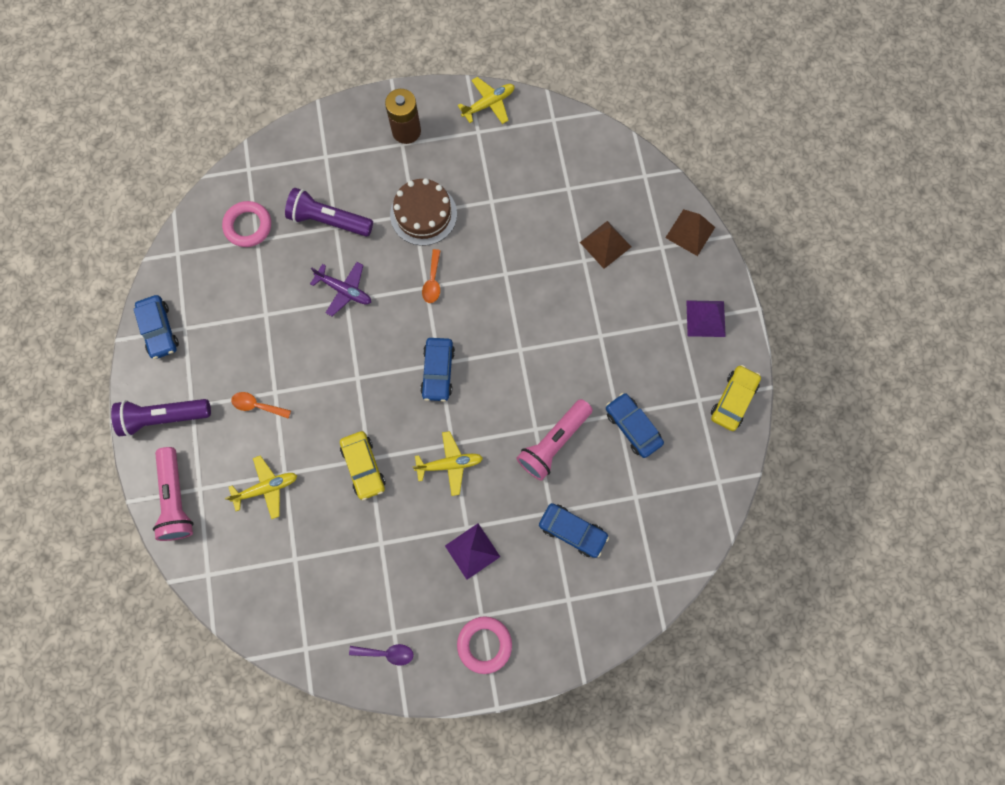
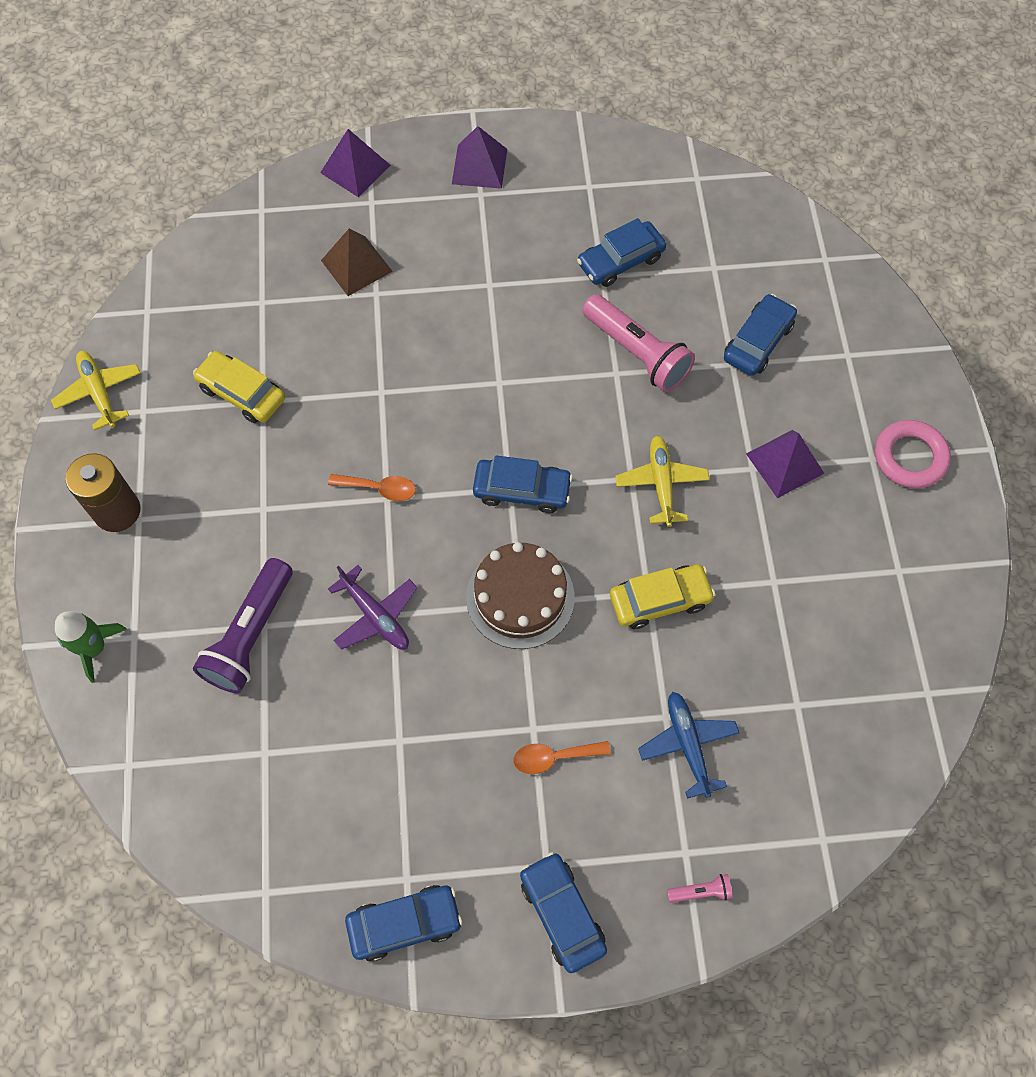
camera: 85 degrees left, 10 degrees down
(164, 417) = (562, 913): purple flashlight -> blue car
(176, 498) = (700, 891): pink flashlight -> pink flashlight, size x0.42
(248, 226) = (236, 766): pink ring -> none
(257, 405) = (553, 757): orange spoon -> orange spoon turned 60 degrees clockwise
(266, 488) = (688, 744): yellow plane -> blue plane
(317, 137) = (94, 648): none -> green rocket
(344, 290) = (375, 616): purple plane -> purple plane turned 105 degrees clockwise
(387, 653) = (928, 581): purple spoon -> none
(423, 214) = (266, 495): brown cake -> brown cake (520, 597)
(690, 232) = (355, 169): brown pyramid -> purple pyramid
(733, 400) = (592, 151): yellow car -> yellow car (242, 393)

